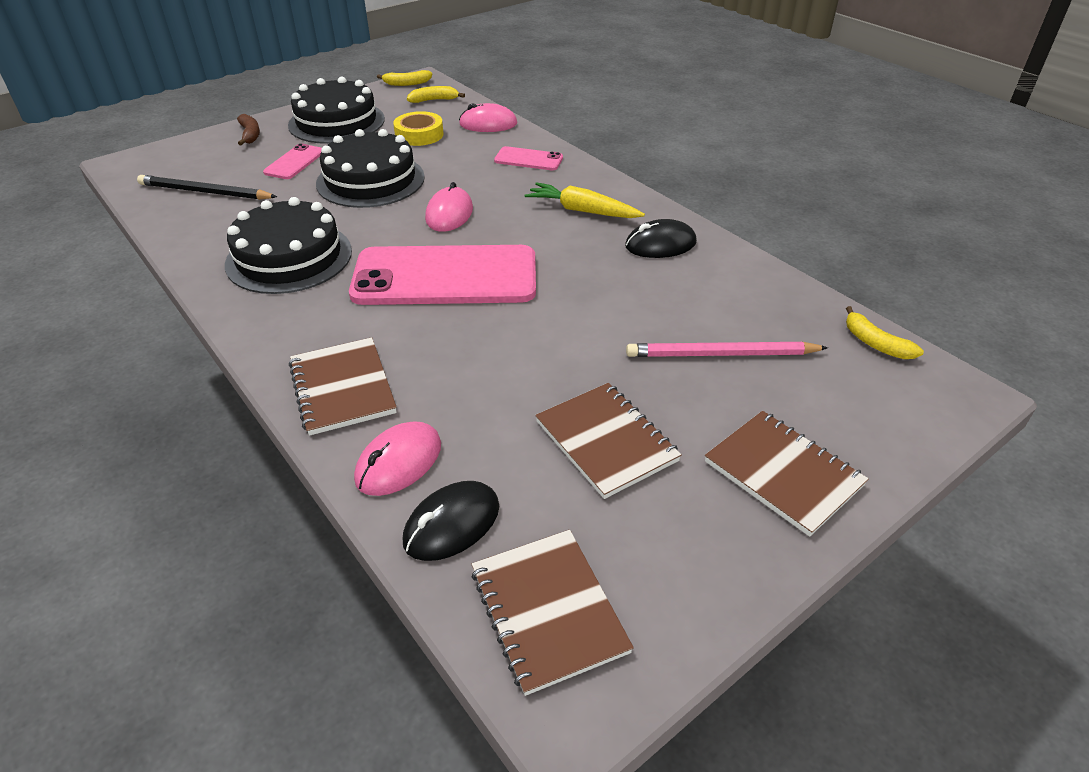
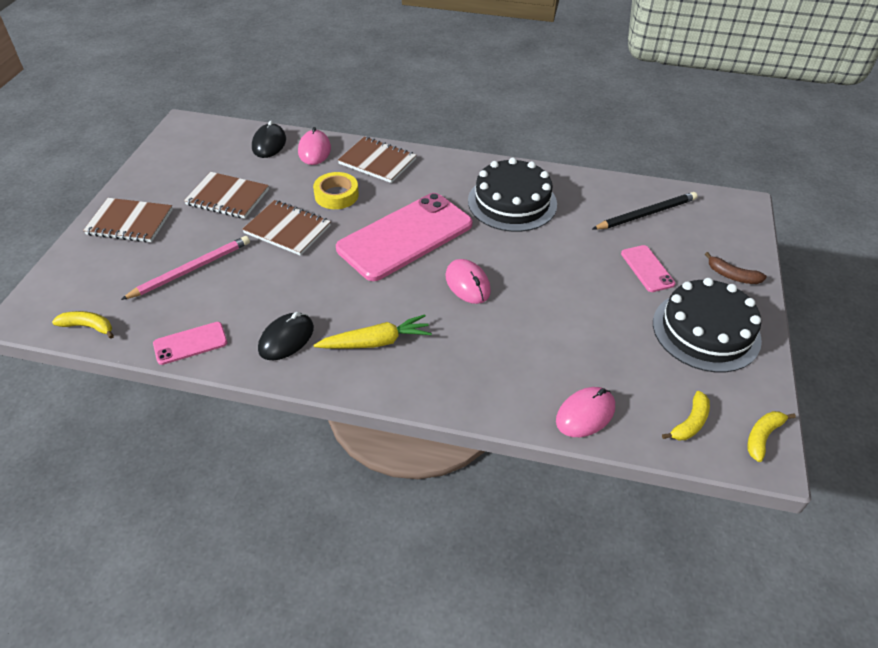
camera: 140 degrees right, 5 degrees up
(370, 180) = (567, 283): black cake -> none
(419, 134) = (617, 357): yellow tape -> yellow tape (336, 195)
(528, 159) = (485, 381): pink phone -> pink phone (190, 343)
(548, 611) = (208, 139): brown notebook -> brown notebook (287, 229)

